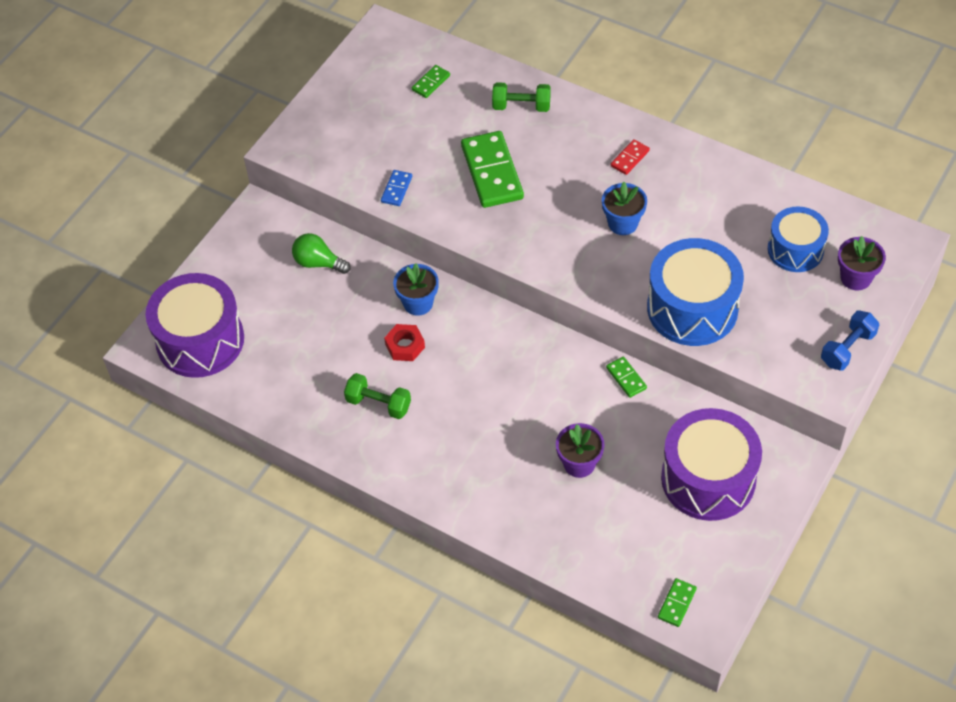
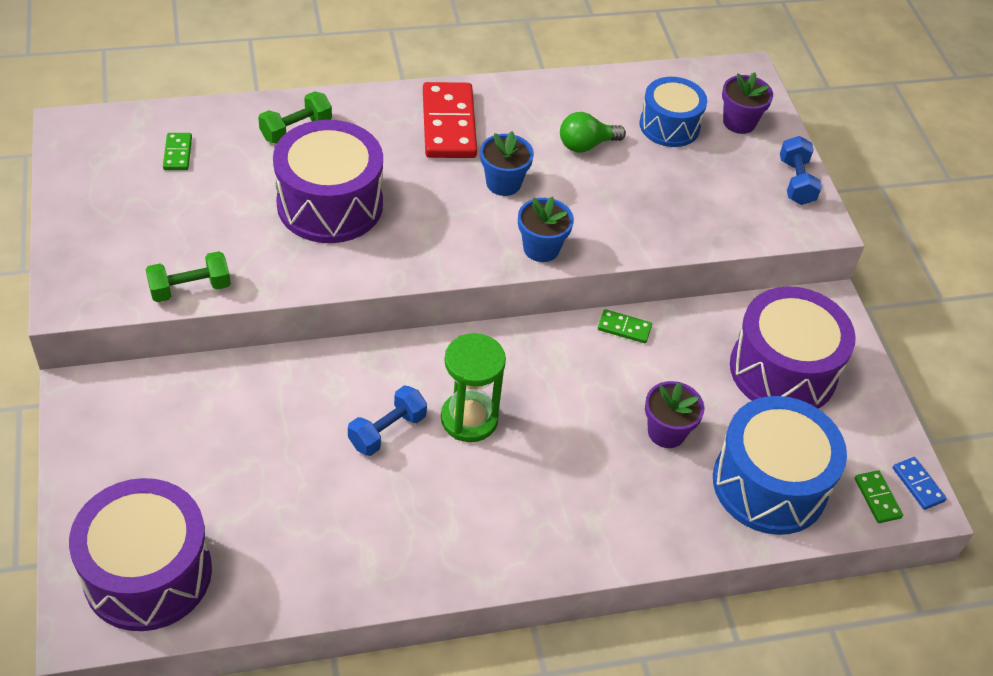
camera: 50 degrees left, 5 degrees down
(318, 263) = (208, 405): green light bulb -> green light bulb (586, 145)
(378, 404) = (419, 506): green dumbbell -> green dumbbell (190, 289)
(396, 189) = (246, 273): blue domino -> blue domino (918, 484)
(405, 346) = (387, 431): red nut -> blue dumbbell
(418, 303) = (358, 381): blue flower pot -> blue flower pot (541, 248)
(461, 371) = (469, 419): none -> green hourglass
(491, 172) = (330, 204): green domino -> purple drum
(630, 158) = (449, 124): red domino -> red domino, size x2.13
(692, 308) = (642, 222): blue drum -> blue drum (769, 484)

